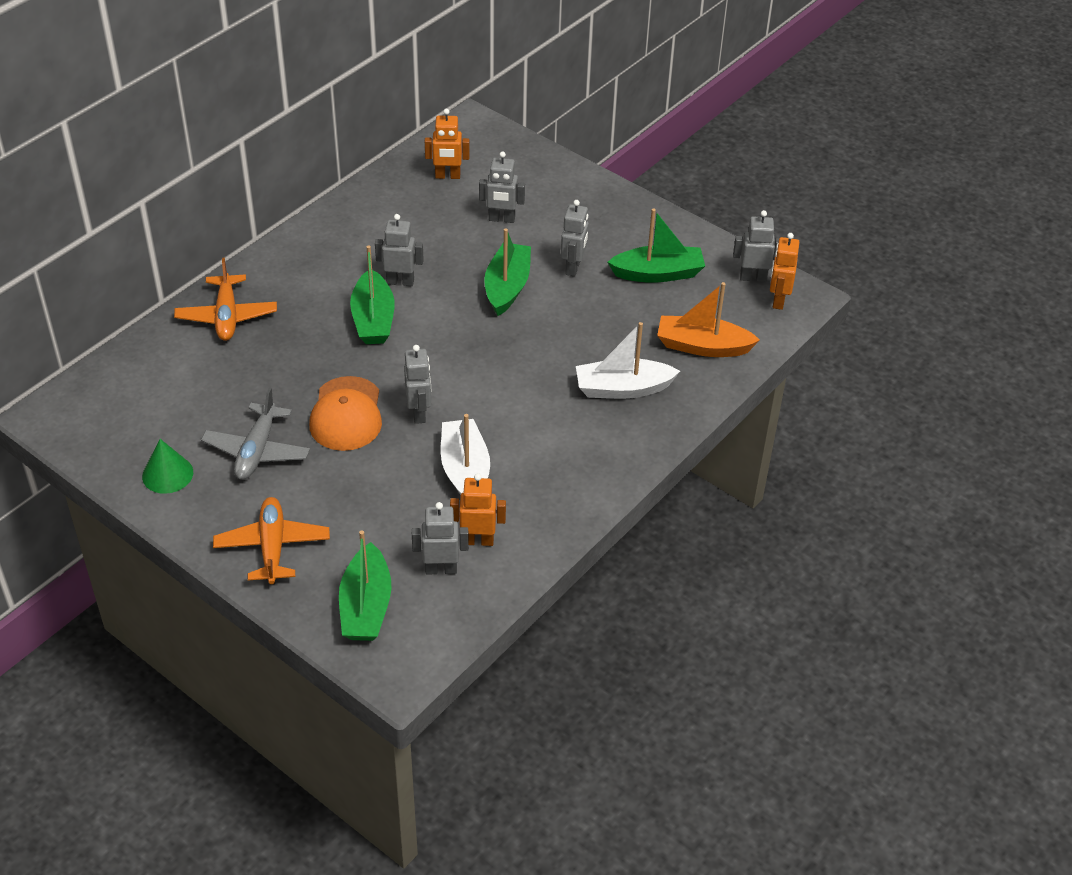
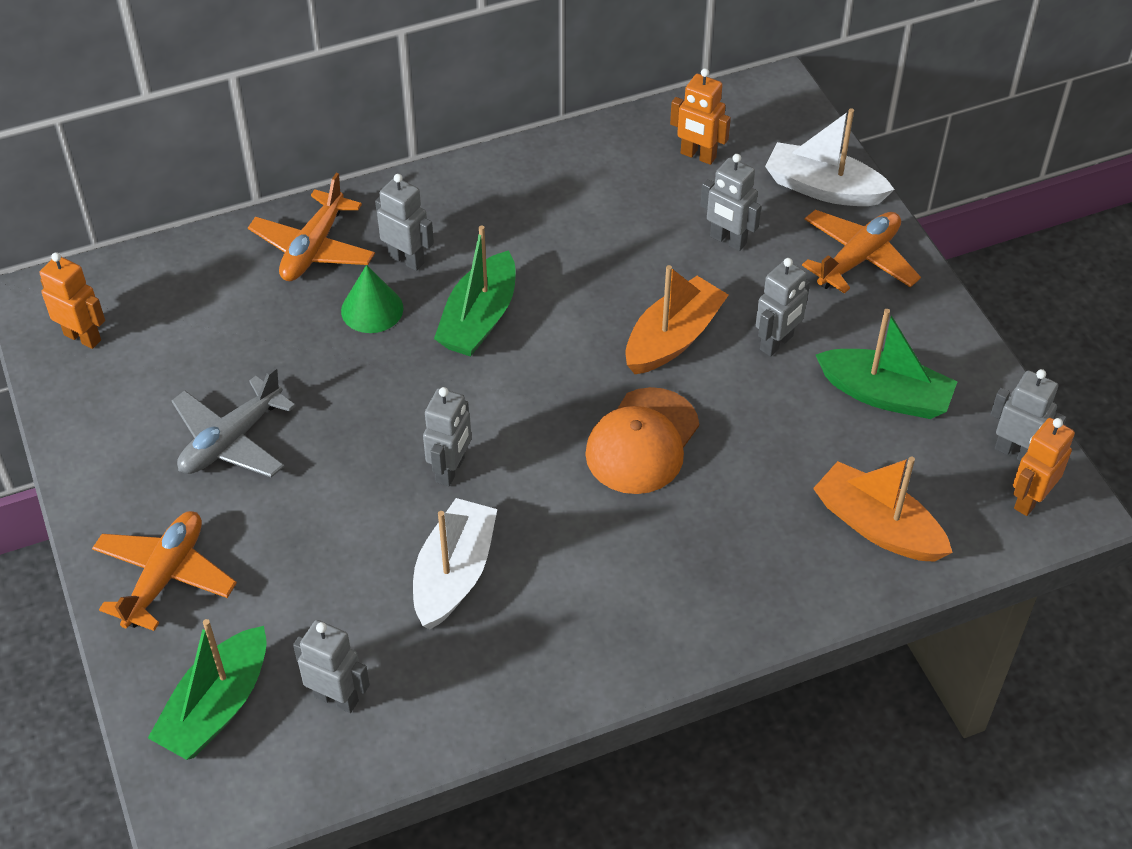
camera: 30 degrees right, 5 degrees up
(167, 474) = (115, 428): green cone -> green cone (372, 309)
(346, 414) = (364, 435): orange cap -> orange cap (642, 441)
(400, 281) = (545, 280): grey robot -> grey robot (406, 259)
(478, 540) = (406, 679): orange robot -> orange robot (83, 337)
(507, 287) = (673, 338): green boat -> orange boat
(589, 203) = (858, 259): none -> orange plane
(622, 388) = (729, 543): white boat -> white boat (823, 188)

